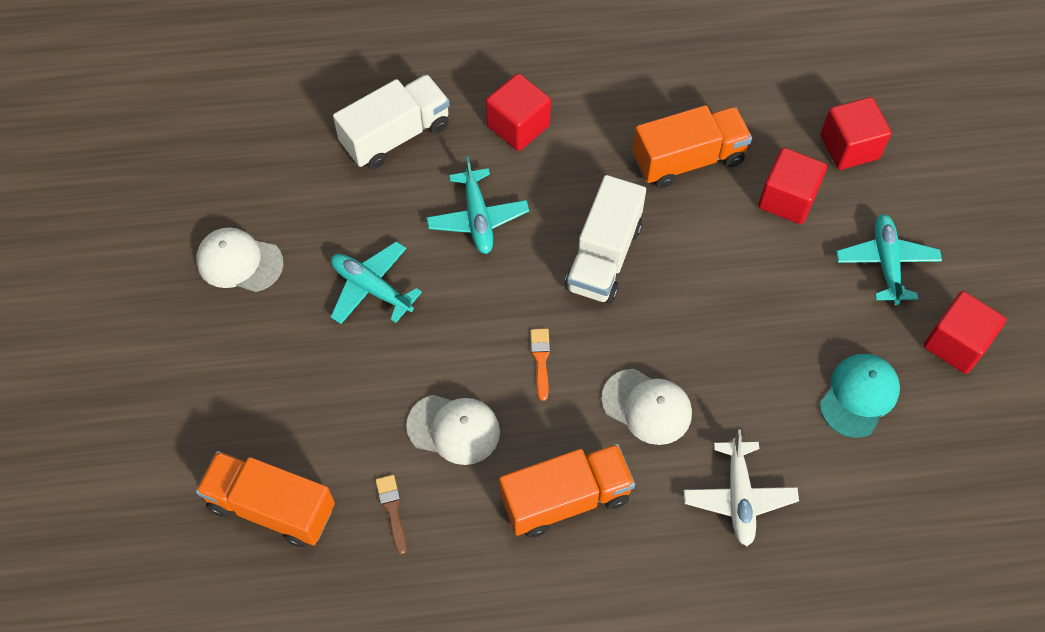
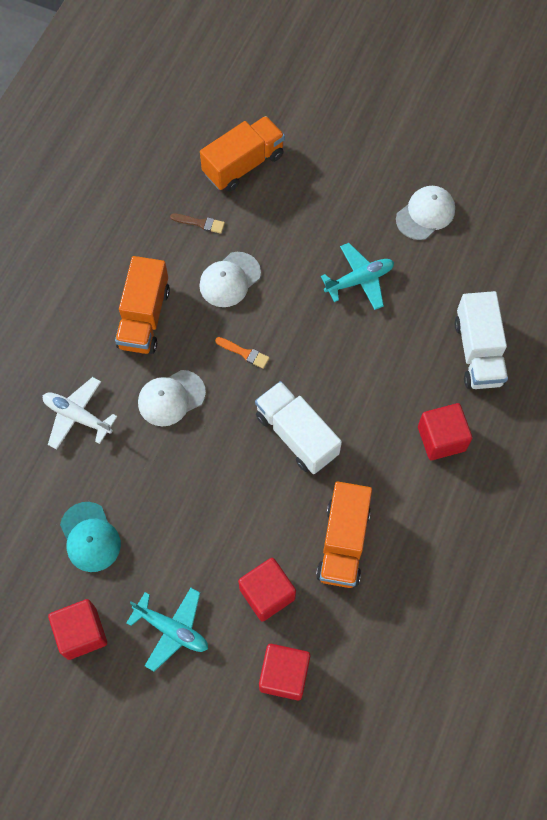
camera: 120 degrees right, 5 degrees up
(477, 218) = (376, 370): turquoise plane -> none

